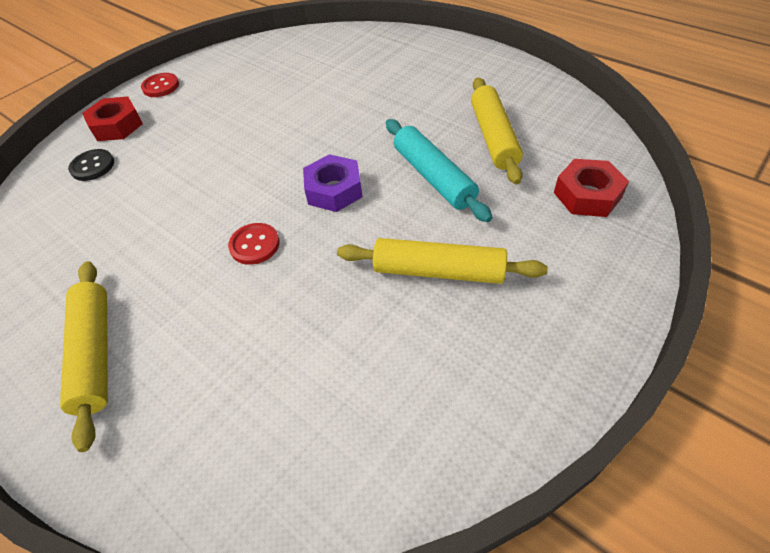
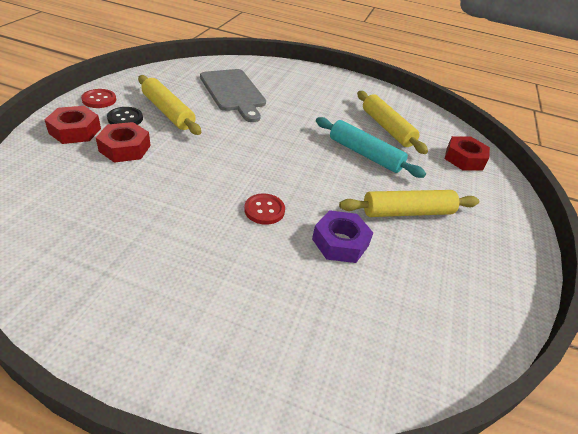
camera: 30 degrees left, 10 degrees down
(92, 166) = (72, 164): black button -> black button (125, 118)
(95, 353) = (178, 309): yellow rolling pin -> yellow rolling pin (168, 112)
(152, 150) = (125, 148): none -> red nut
(314, 77) = (233, 92): none -> grey cutting board
(334, 190) = (300, 167): purple nut -> purple nut (340, 242)

